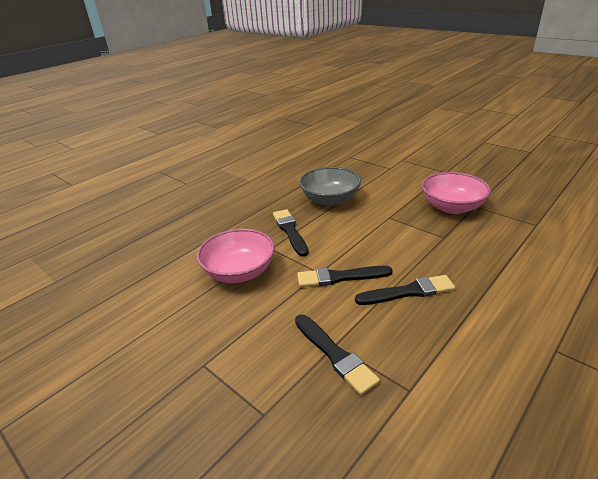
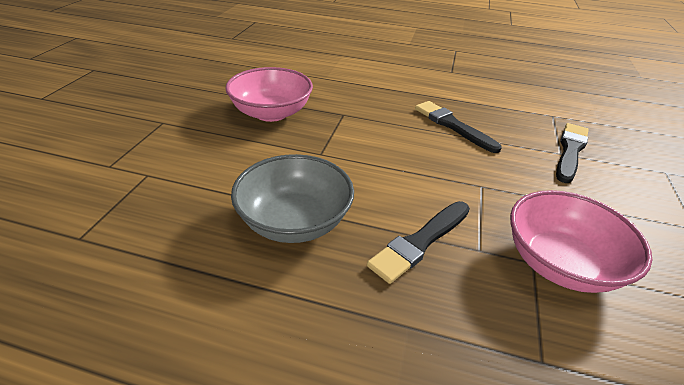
camera: 120 degrees left, 5 degrees up
(340, 277) = (474, 168): black brush -> none

